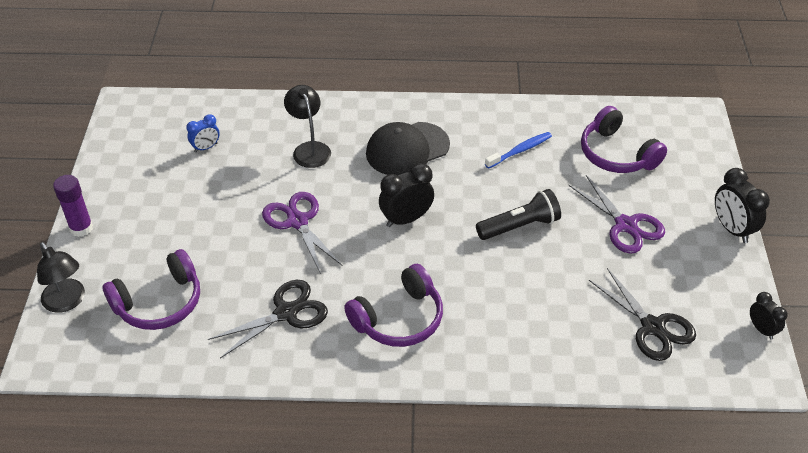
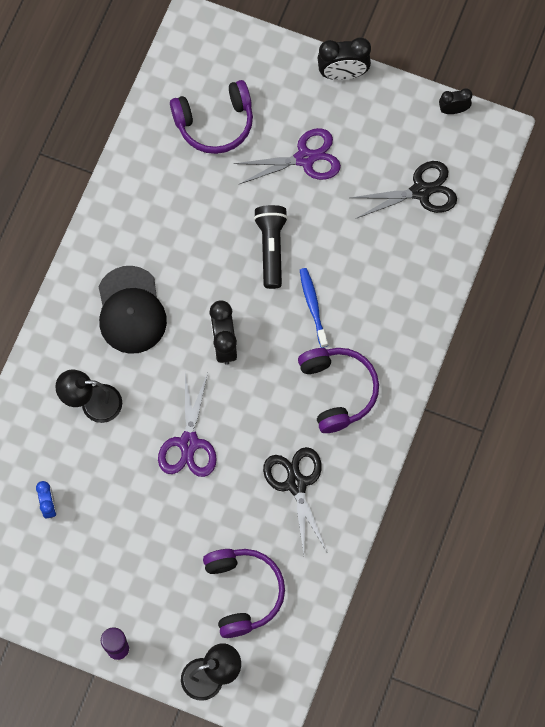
camera: 70 degrees left, 25 degrees up
(297, 221) = (189, 443): purple scissors -> purple scissors turned 75 degrees counterclockwise
(520, 151) = (175, 207): blue toothbrush -> blue toothbrush (313, 306)

